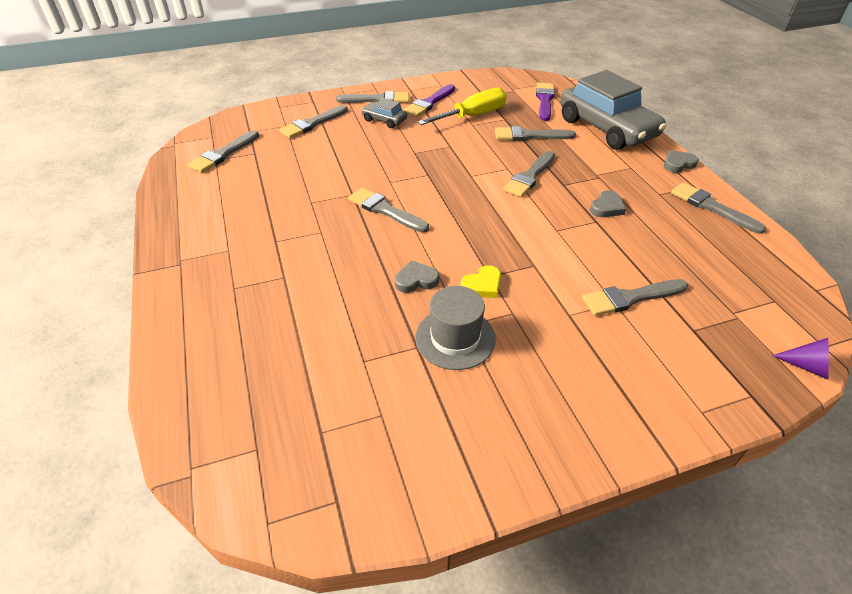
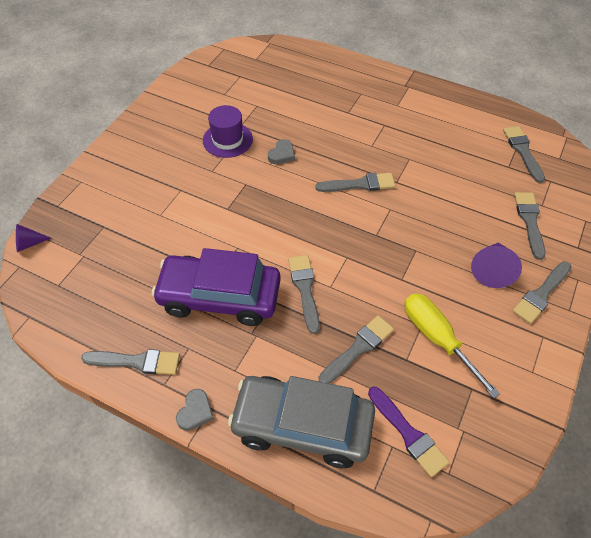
camera: 135 degrees right, 10 degrees up
(384, 120) = (492, 270): grey car -> purple cone
(429, 103) = (497, 327): purple brush -> none
(455, 338) = (227, 140): grey hat -> purple hat
(472, 116) = (437, 338): yellow screwdriver -> yellow screwdriver turned 135 degrees clockwise
(482, 285) = (243, 175): yellow heart -> none
(607, 207) = (219, 297): grey heart -> purple car
(630, 298) = (153, 224): grey brush -> none

